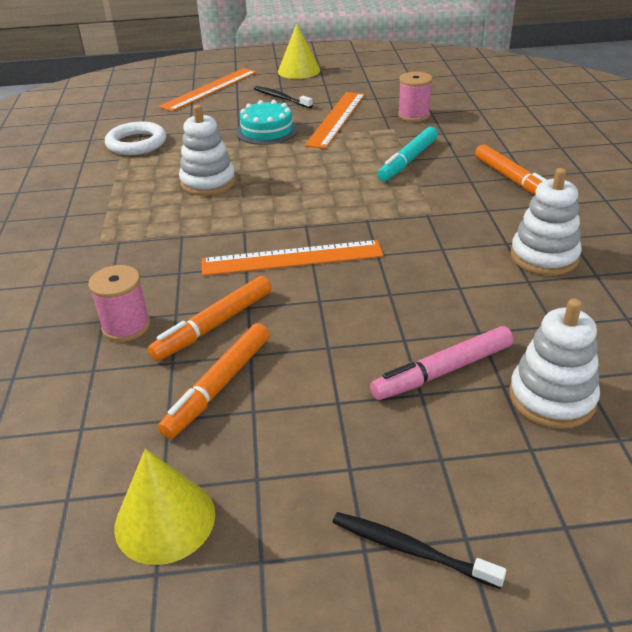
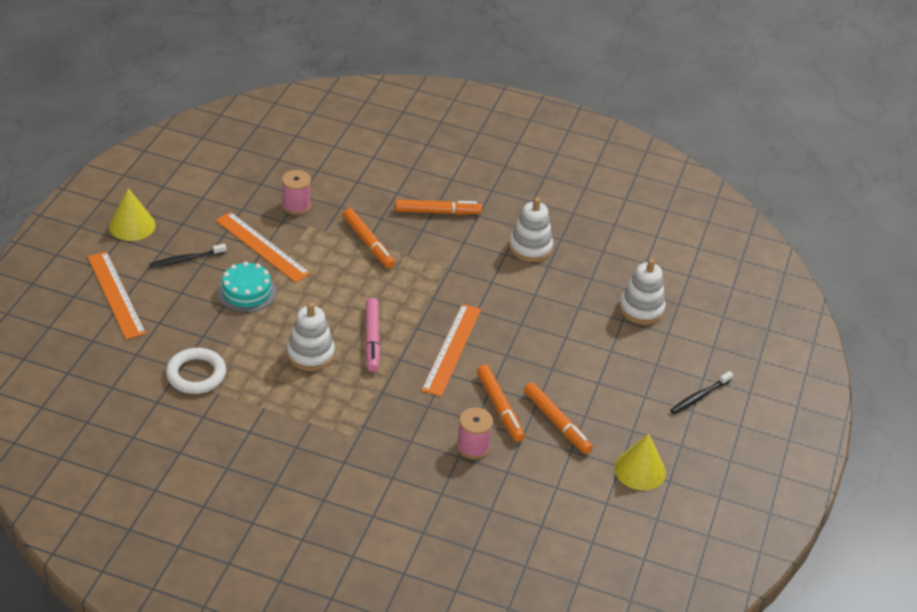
camera: 70 degrees left, 5 degrees up
(408, 161) = (368, 243): turquoise marker -> orange marker
(442, 371) = (599, 335): pink marker -> pink marker (372, 339)

